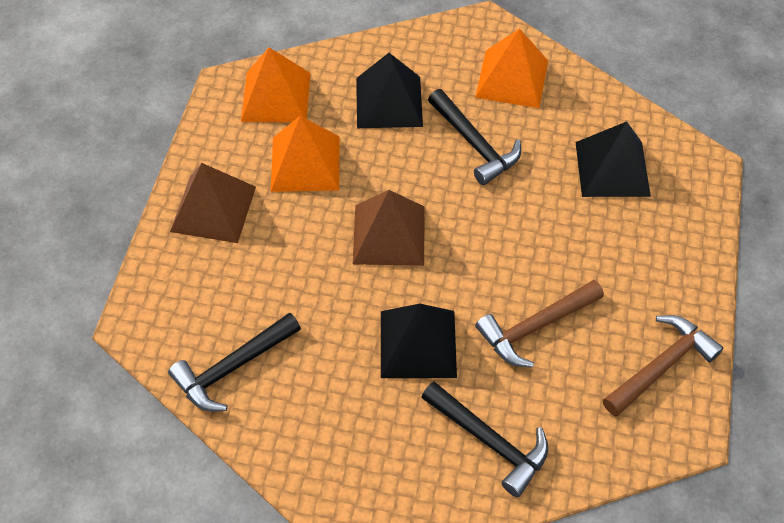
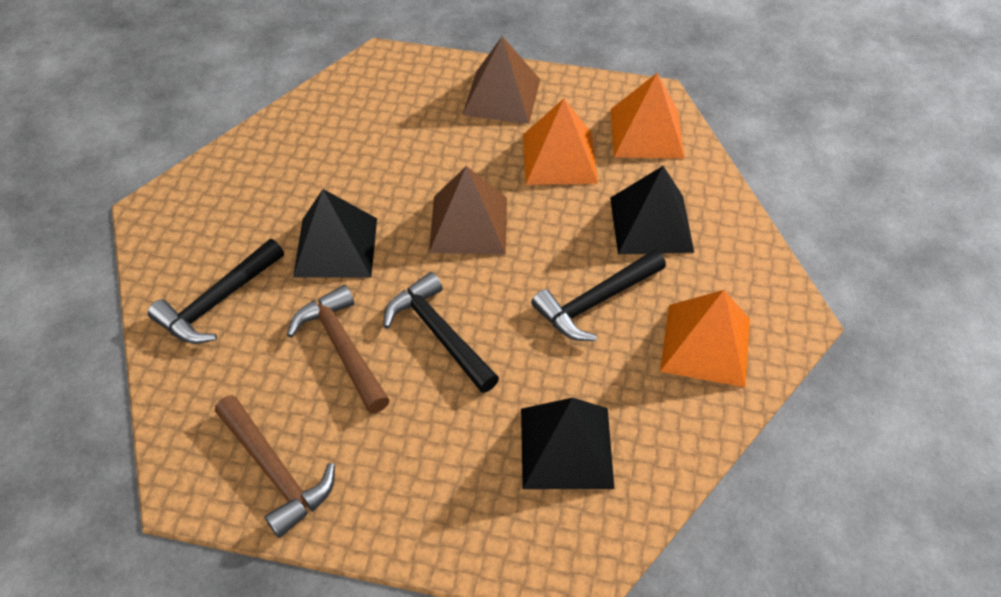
camera: 90 degrees right, 5 degrees down
(232, 368) = (329, 118): black hammer -> black hammer (438, 333)

